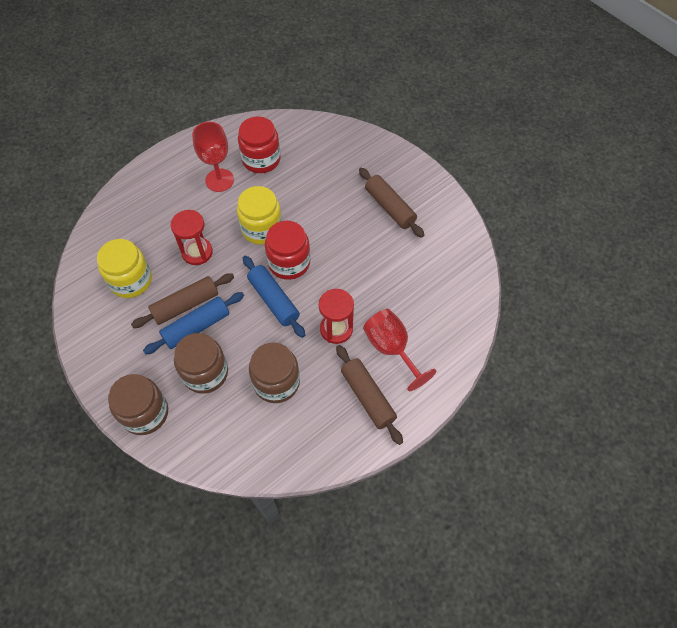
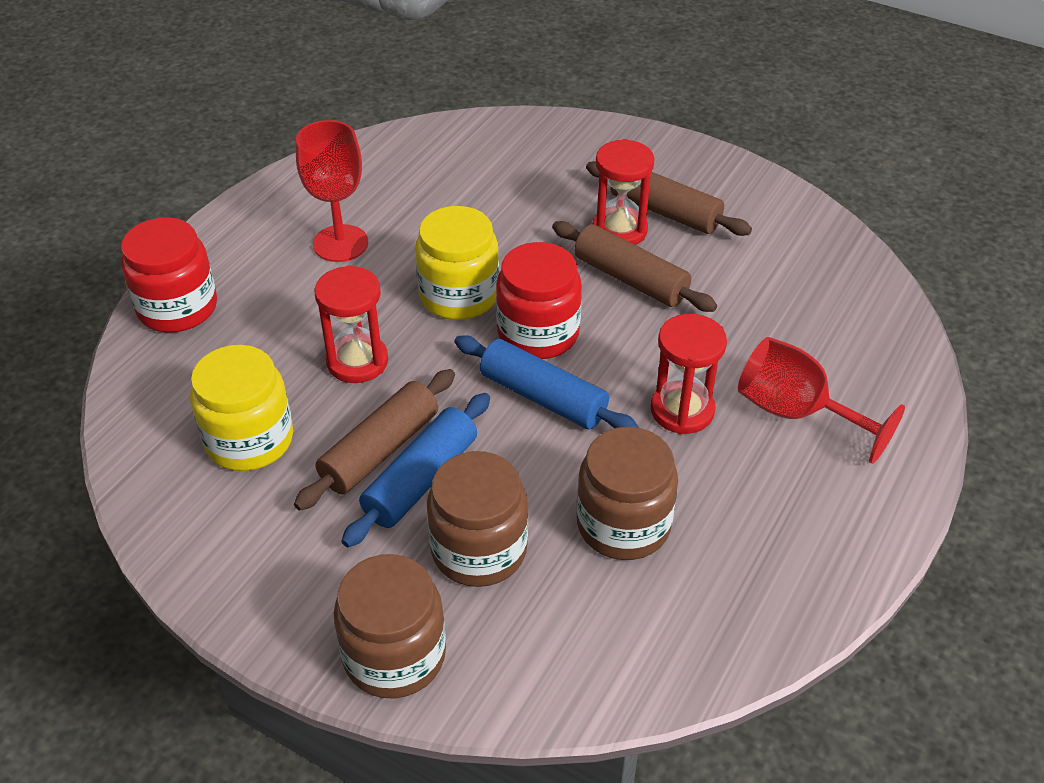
camera: 20 degrees left, 15 degrees down
(261, 159) = (401, 196): red jar -> red jar (177, 307)
(360, 212) = (619, 230): none -> red hourglass
(367, 397) = (801, 498): brown rolling pin -> brown rolling pin (630, 279)

